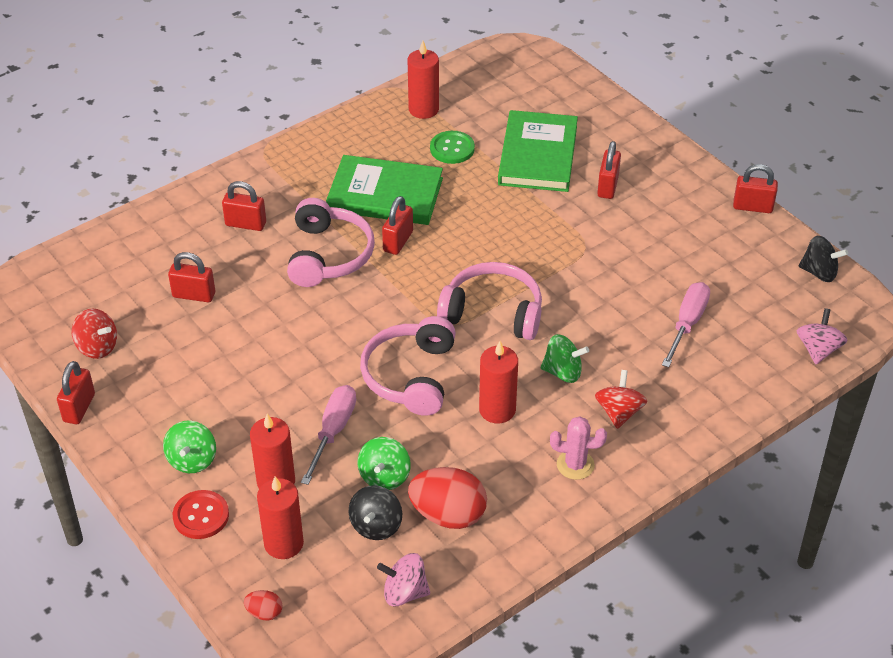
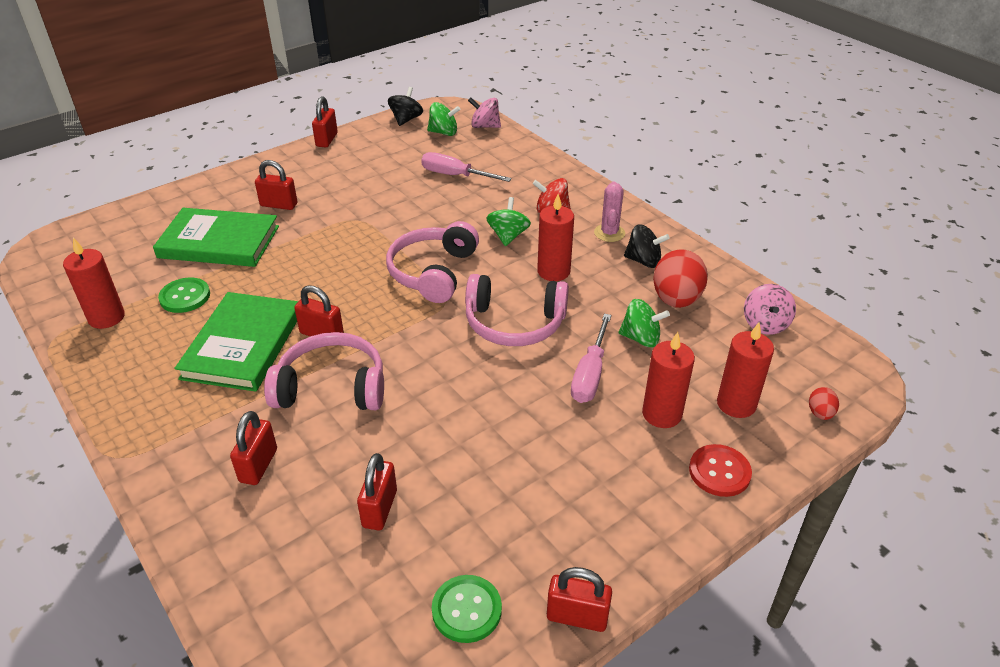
camera: 90 degrees left, 5 degrees down
(97, 347) = (466, 610): red spinning top -> green button
(192, 460) = (644, 486): green spinning top -> green spinning top (443, 132)
(333, 431) = (590, 374): pink screwdriver -> pink screwdriver turned 90 degrees counterclockwise
(376, 525) = (698, 342): black spinning top -> black spinning top (643, 261)

